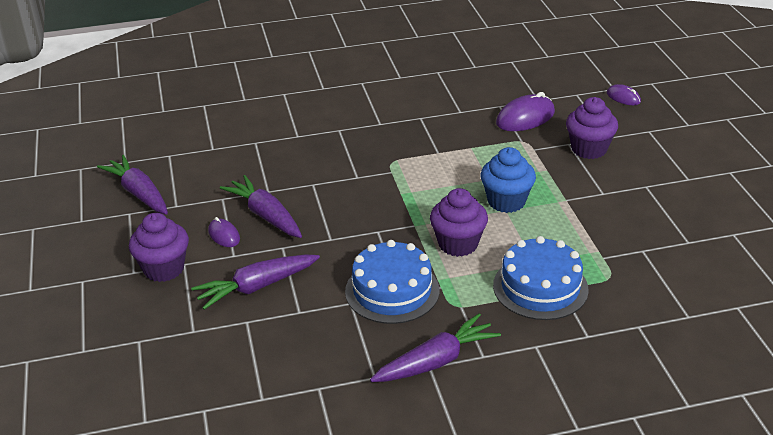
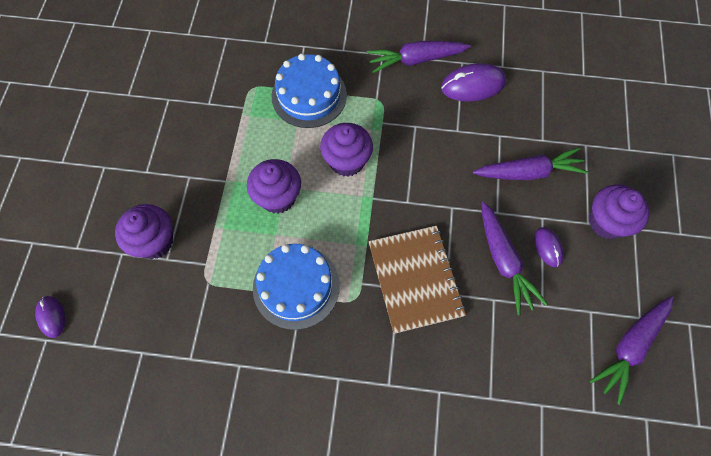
camera: 160 degrees left, 30 degrees up
(139, 193) = (630, 347): purple carrot -> purple carrot turned 60 degrees clockwise
(344, 185) = (415, 279): none -> brown notebook
(392, 291) = (421, 131): blue cake -> blue cake (296, 286)
(506, 201) = (278, 197): blue cupcake -> purple cupcake
(525, 118) = (178, 322): purple mouse -> purple mouse (473, 85)

